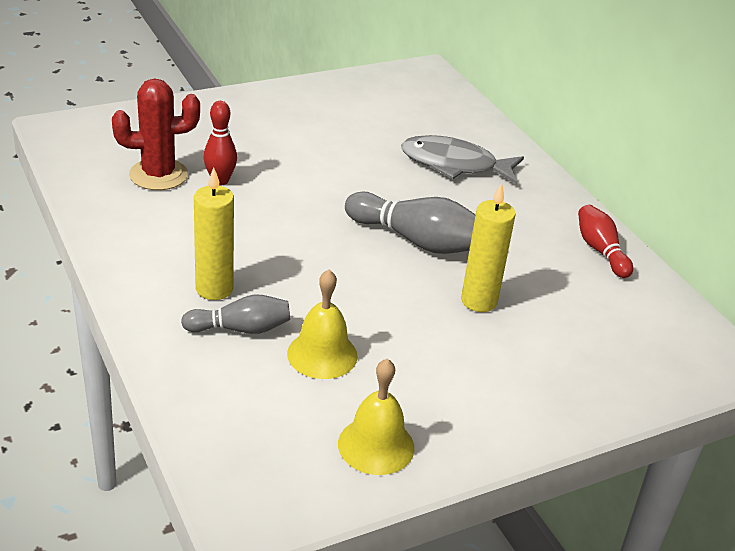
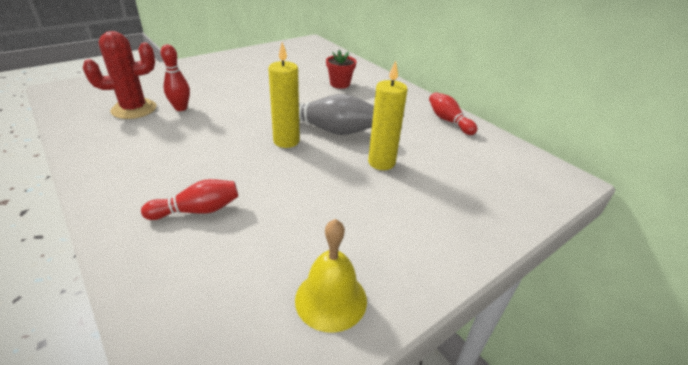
camera: 10 degrees left, 0 degrees up
(214, 289) = (174, 182): yellow candle -> yellow candle (286, 141)
(241, 329) = (197, 210): grey bowling pin -> red bowling pin
(322, 354) = (269, 221): yellow bell -> none
(454, 165) = (340, 84): grey fish -> red flower pot

